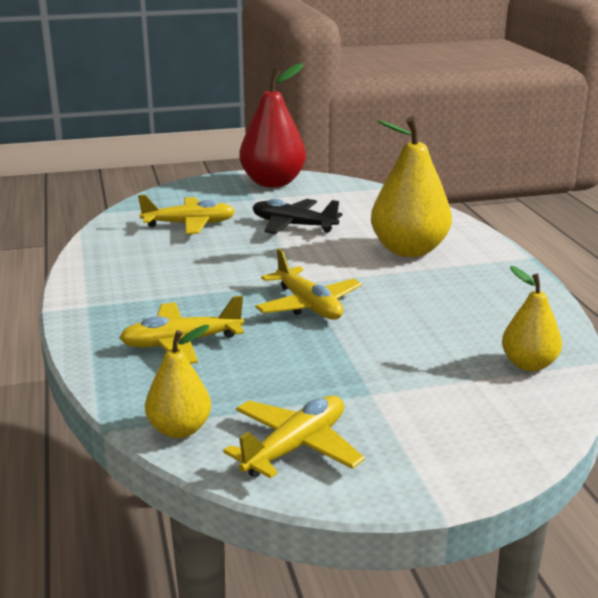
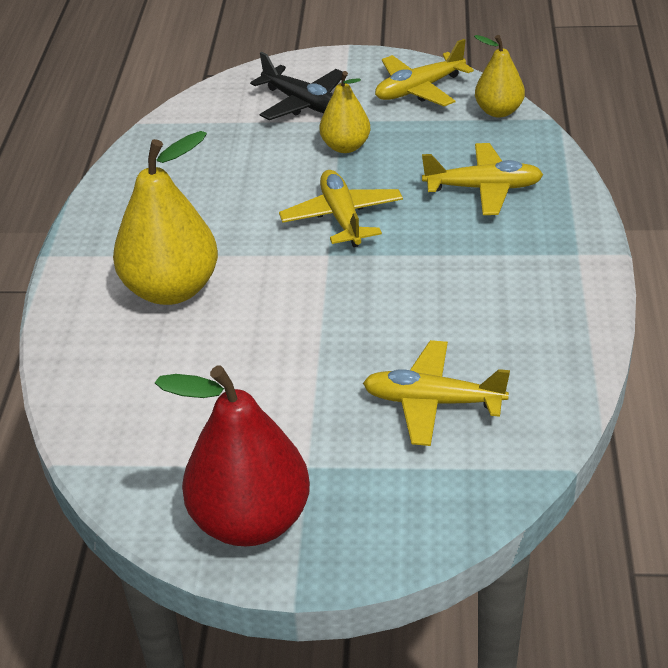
camera: 160 degrees left, 15 degrees up
(293, 225) = (284, 372): black plane -> black plane (302, 103)
(528, 364) = (197, 127): yellow pear -> yellow pear (345, 147)

